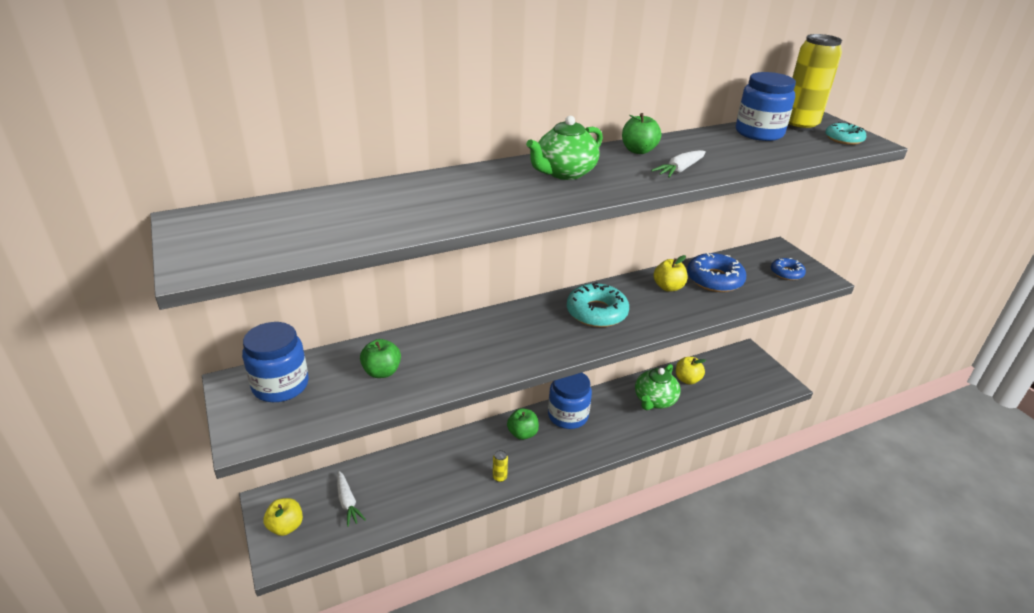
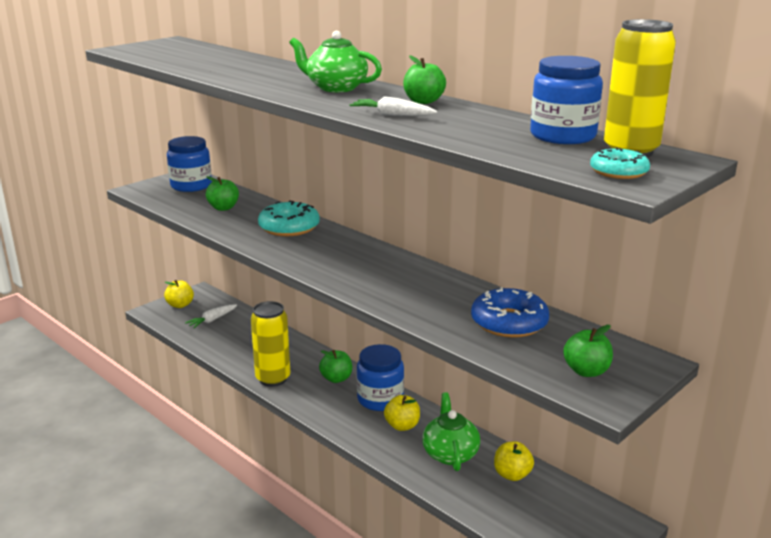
camera: 70 degrees right, 10 degrees down
(499, 477) = (273, 379): yellow can -> yellow can, size x2.44
(596, 312) = (373, 268): turquoise donut -> turquoise donut (289, 227)
(654, 400) = (450, 453): green teapot -> green teapot turned 75 degrees clockwise
(668, 287) = (460, 297): yellow apple -> yellow apple (402, 426)
(786, 273) = (586, 371): blue donut -> green apple

